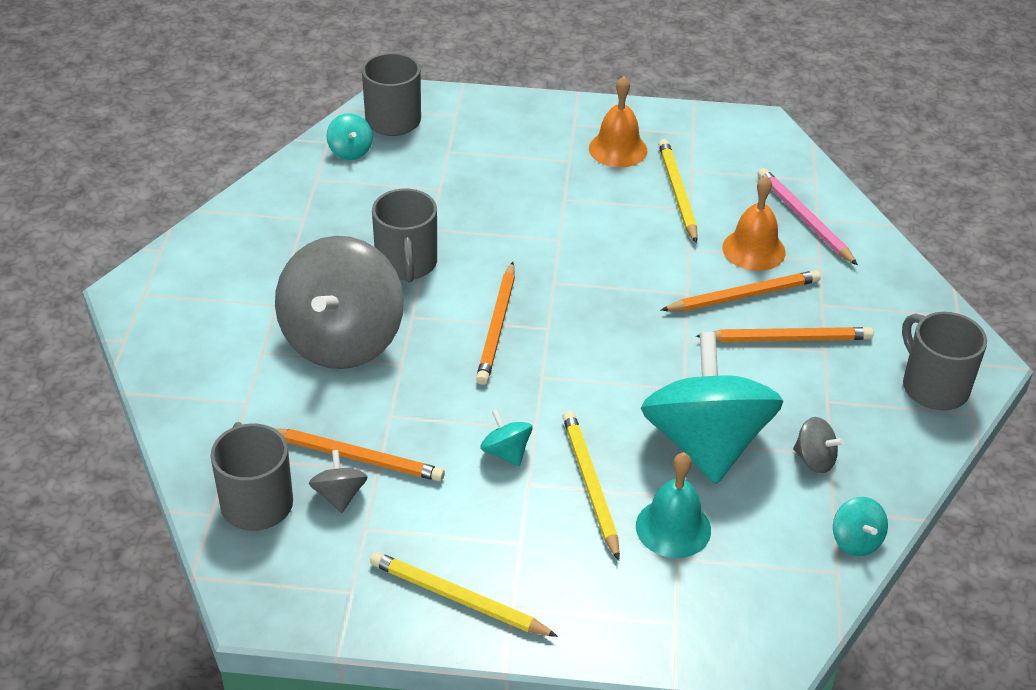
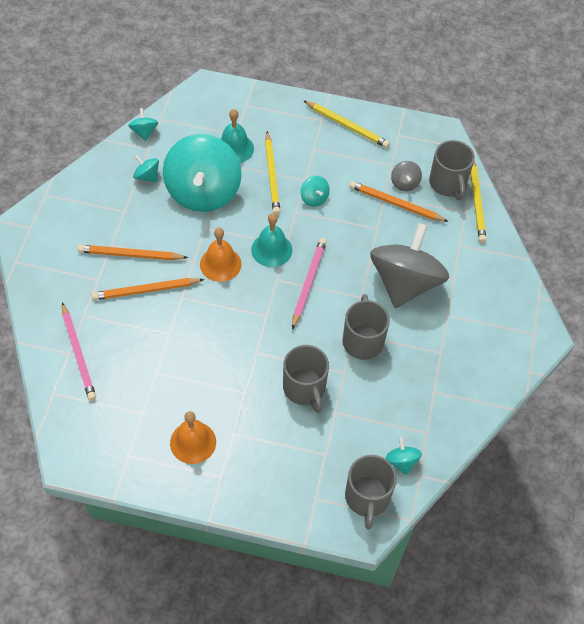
camera: 175 degrees left, 15 degrees up
(497, 326) = (308, 283): orange pencil -> pink pencil
(565, 366) = (271, 249): none -> turquoise bell
(677, 193) = (160, 389): yellow pencil -> yellow pencil (476, 202)
(753, 250) = (125, 329): orange bell -> orange bell (220, 264)
(814, 460) = (147, 176): grey spinning top -> turquoise spinning top
(933, 386) = (58, 213): grey mug -> grey mug (304, 388)

